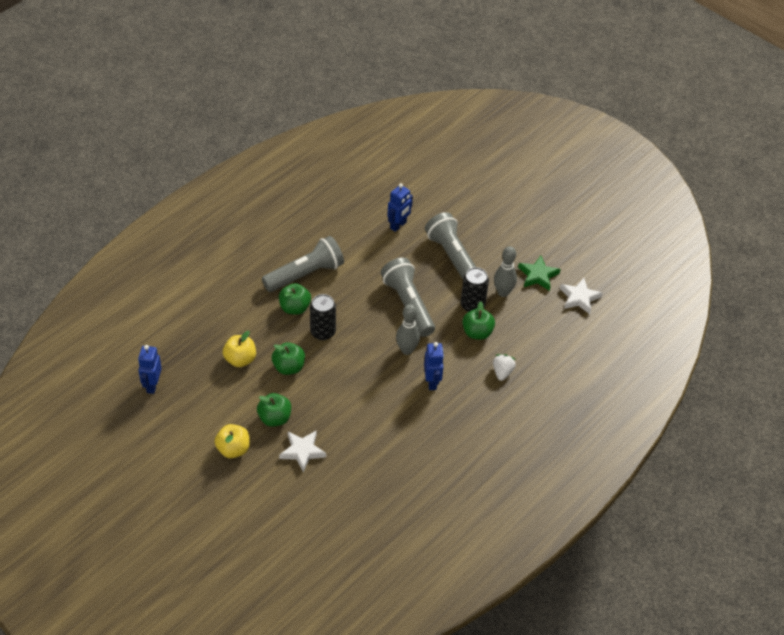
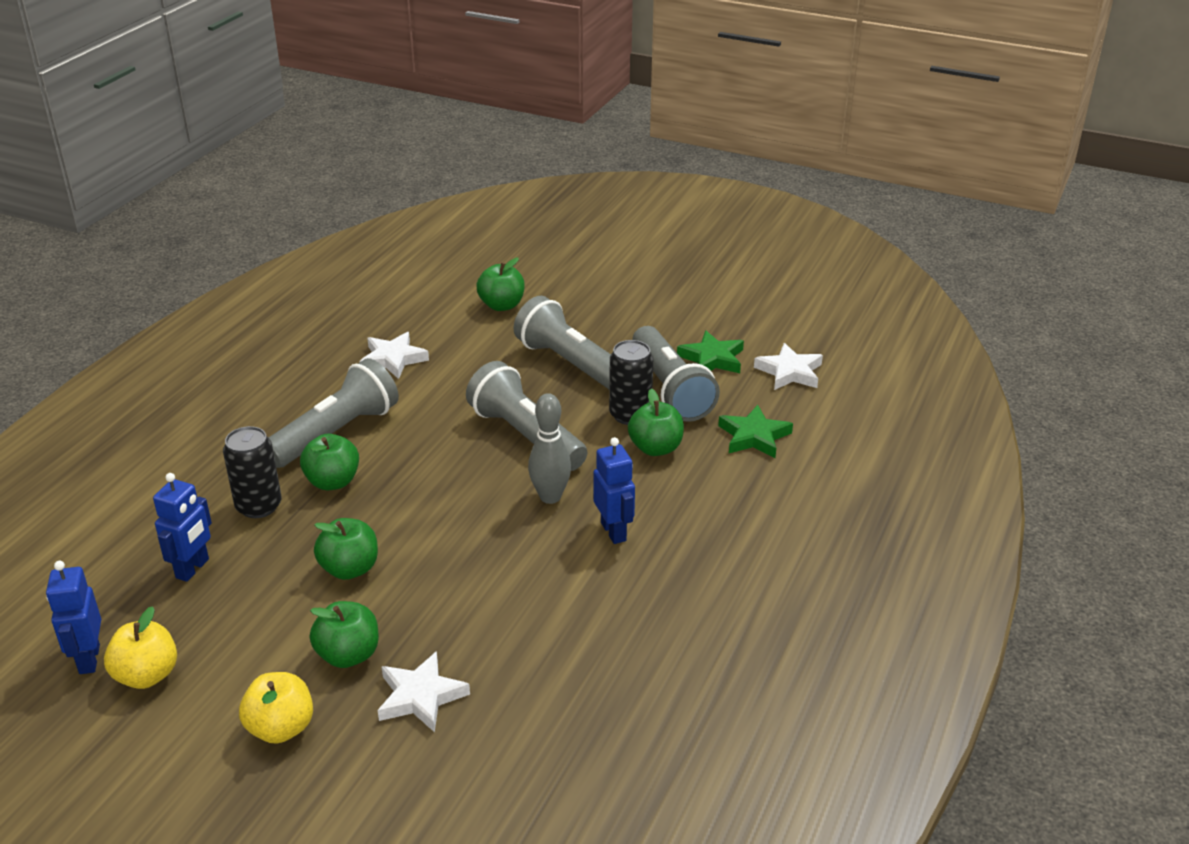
camera: 15 degrees left, 15 degrees down
(240, 359) = (254, 578): yellow apple -> yellow apple (147, 675)
(323, 332) = (394, 504): black can -> black can (259, 506)
(352, 227) = (393, 359): none -> white star
(398, 225) = (467, 343): blue robot -> blue robot (193, 569)
(429, 199) = (502, 305): none -> green apple
(502, 372) = (724, 491): white strawberry -> none
(503, 292) = (670, 389): grey bowling pin -> grey flashlight
(536, 339) = (754, 436): none -> green star

